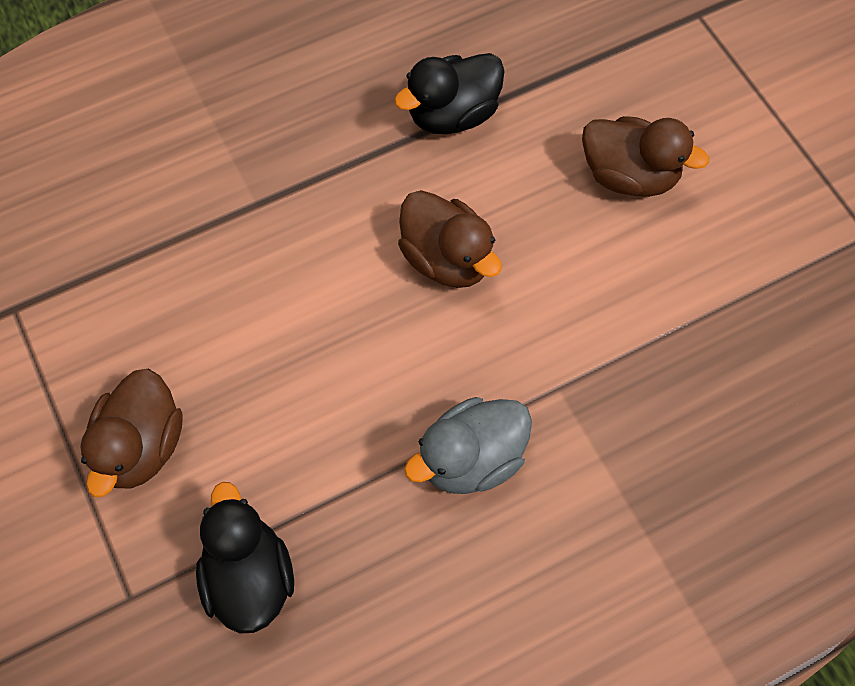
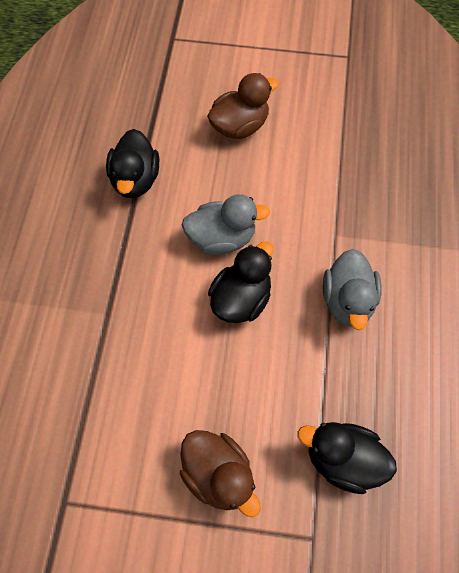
camera: 55 degrees left, 0 degrees up
(379, 333) = (241, 299): none -> black duck
(447, 259) = (222, 238): brown duck -> grey duck

